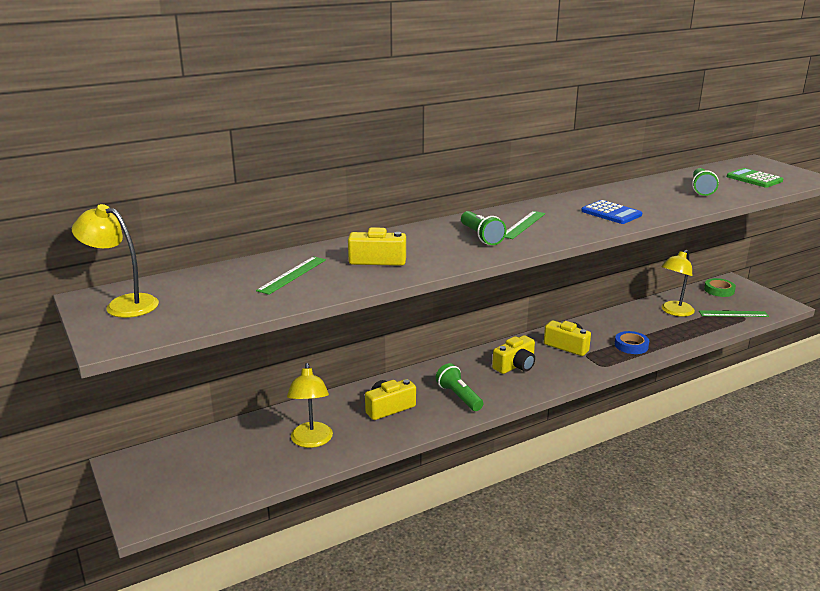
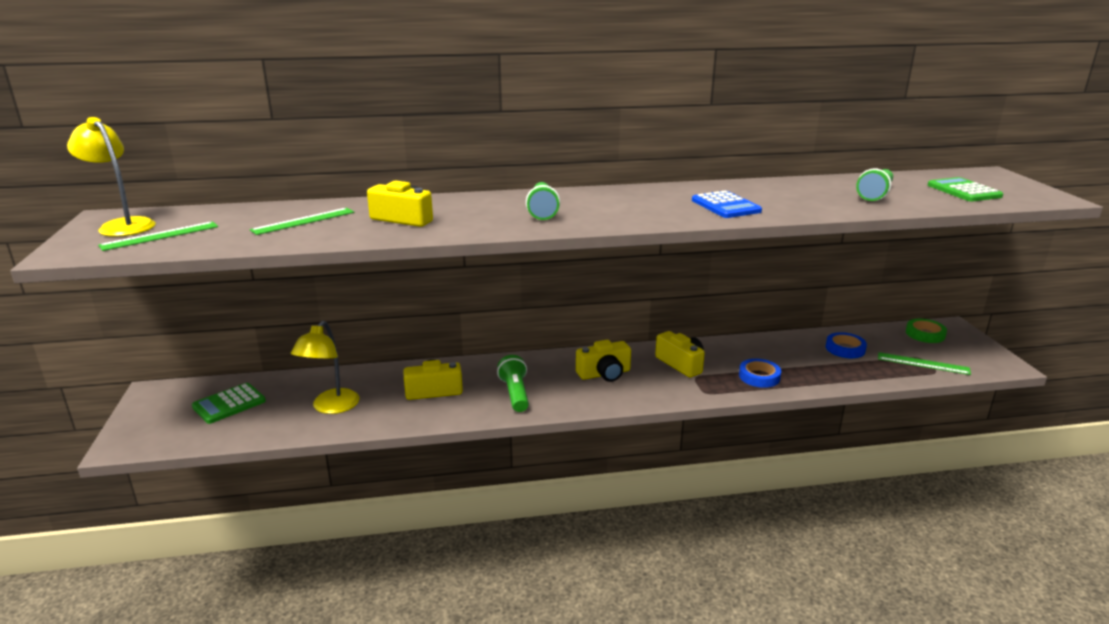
camera: 20 degrees right, 0 degrees up
(212, 458) = (229, 404): none -> green calculator
(523, 225) = (605, 205): green ruler -> green ruler (160, 236)
(674, 312) = (845, 349): yellow lamp -> blue tape

